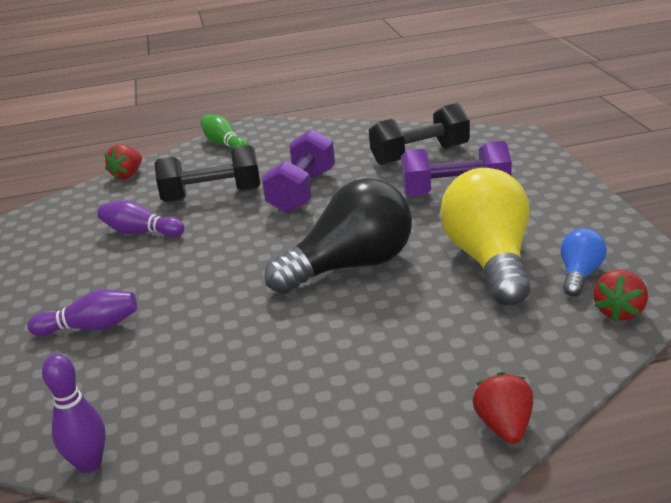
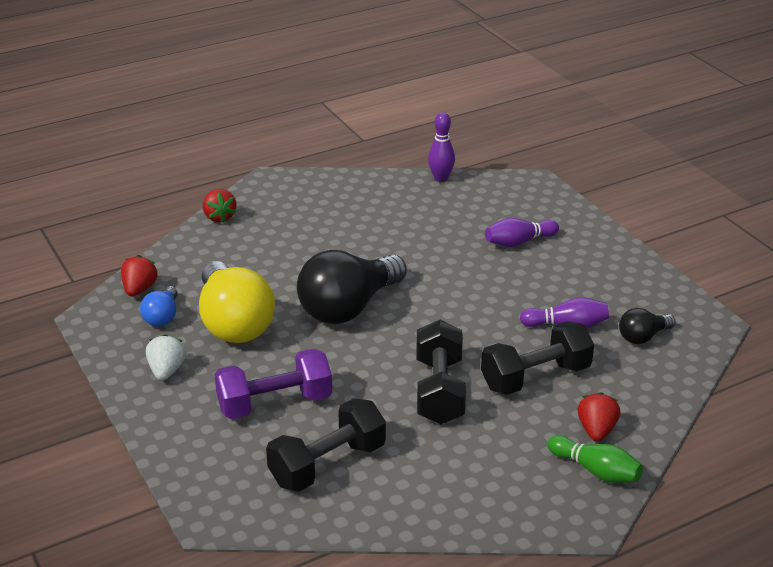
camera: 160 degrees right, 5 degrees up
(85, 218) = (643, 337): none -> black light bulb
(127, 175) = (667, 402): red strawberry -> red strawberry (596, 430)
(302, 192) = (439, 391): purple dumbbell -> black dumbbell
(565, 222) = (166, 371): none -> white strawberry

